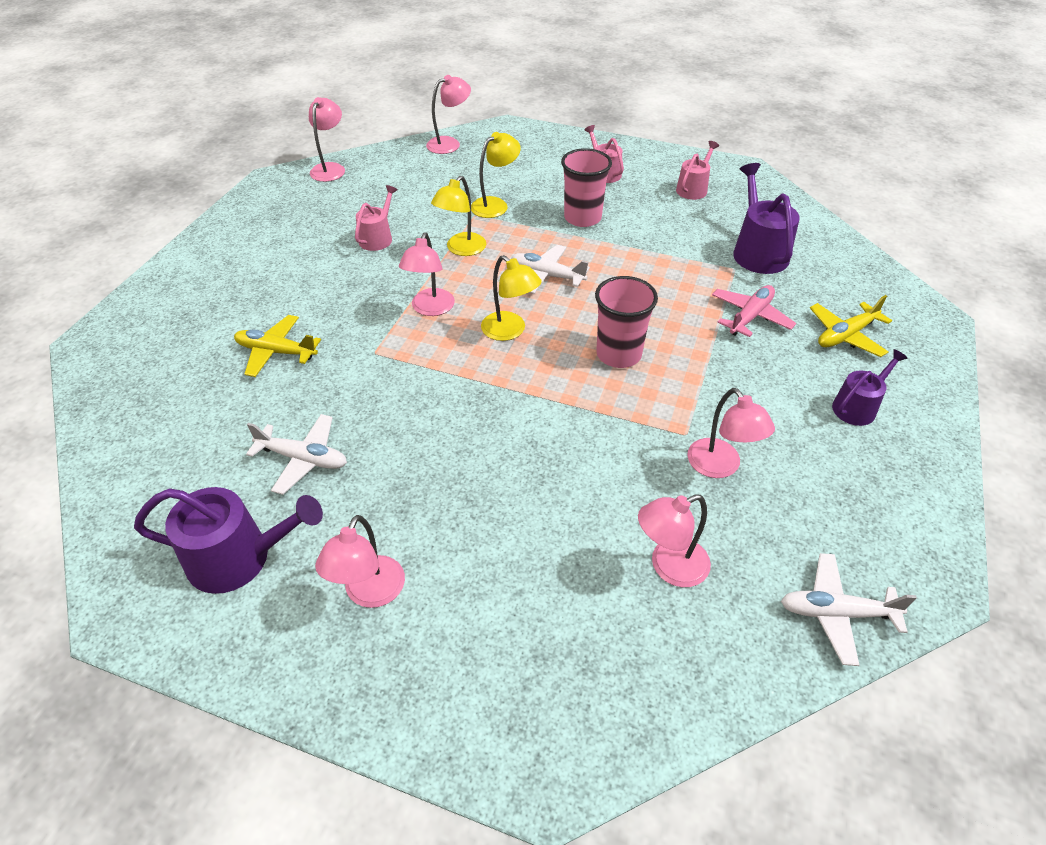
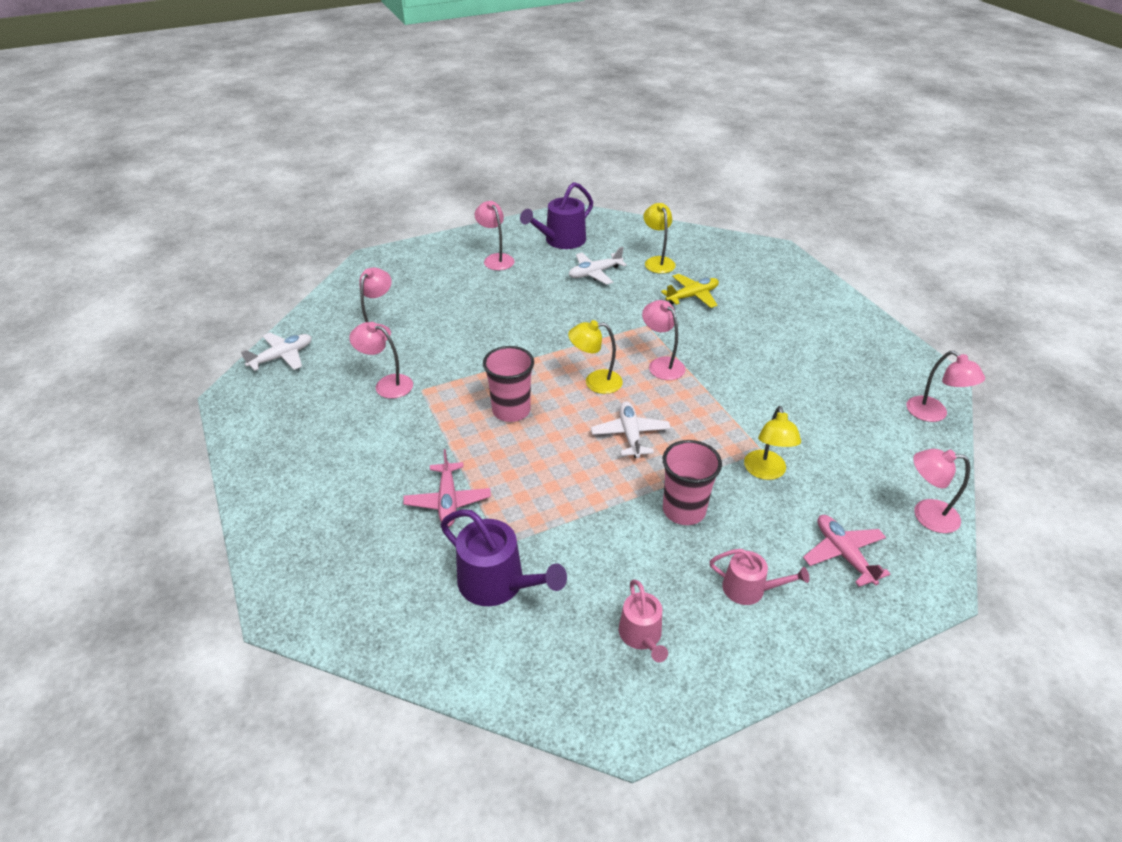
camera: 135 degrees right, 5 degrees down
(377, 238) = (781, 385): pink watering can -> none
(449, 143) = (926, 514): pink lamp -> pink lamp turned 90 degrees clockwise
(461, 249) = (717, 415): yellow lamp -> yellow lamp (657, 261)
(527, 156) = (843, 554): none -> pink plane
(547, 276) = (630, 435): white plane -> white plane turned 75 degrees counterclockwise
(846, 335) = (358, 534): yellow plane -> none
(857, 407) = (319, 474): purple watering can -> none

